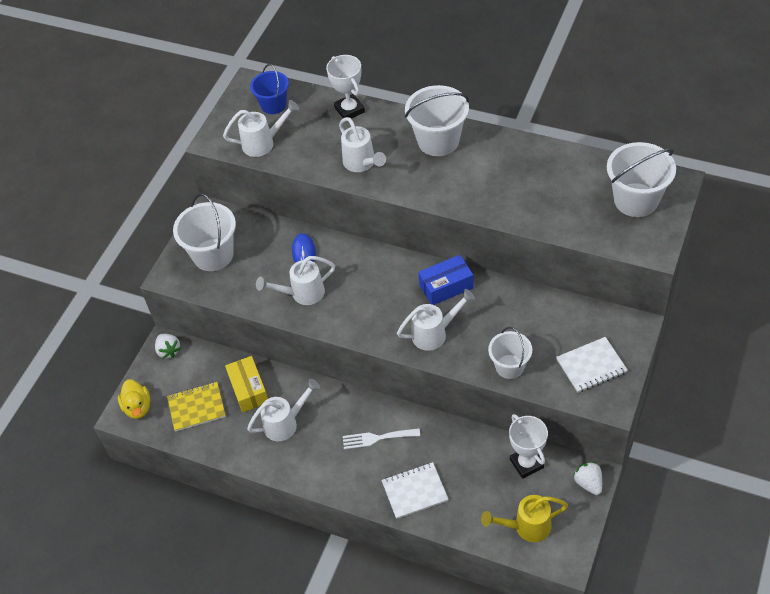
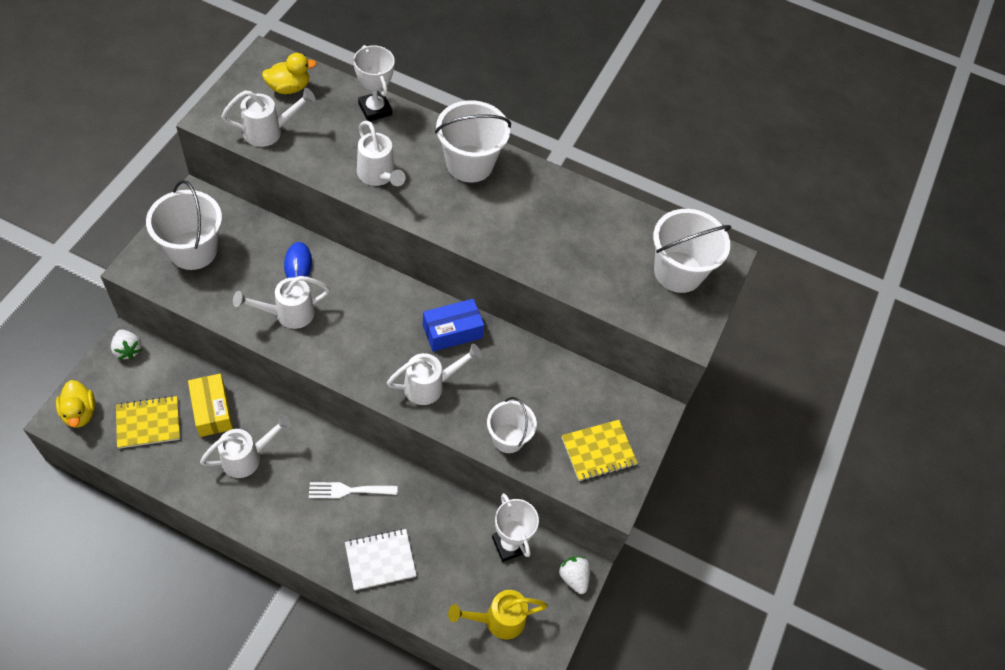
camera: 10 degrees left, 5 degrees up
(273, 105) = (289, 88): blue bucket -> yellow duck
(591, 366) = (598, 451): white notebook -> yellow notebook

